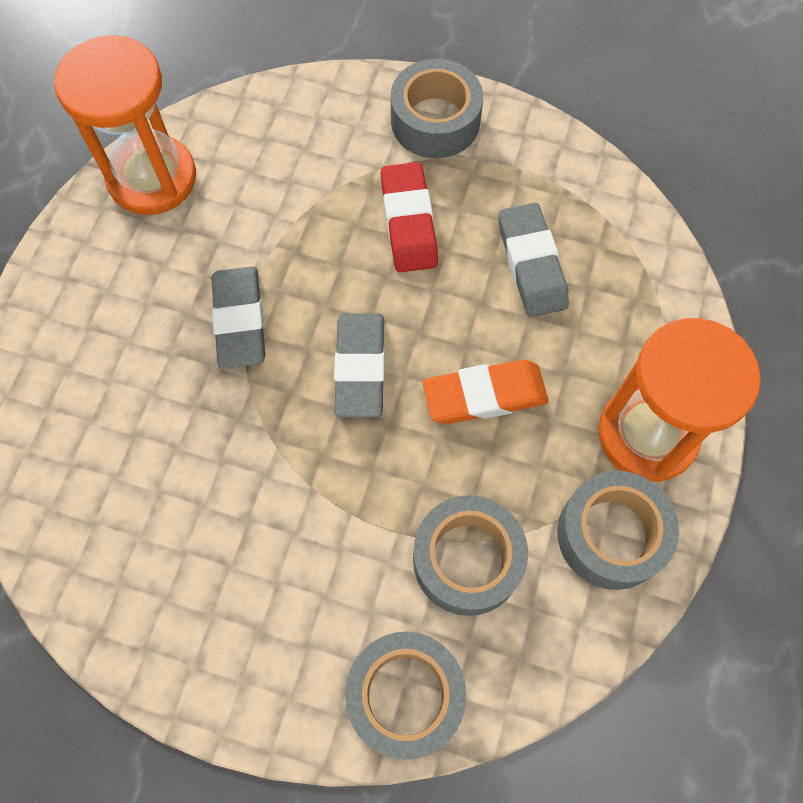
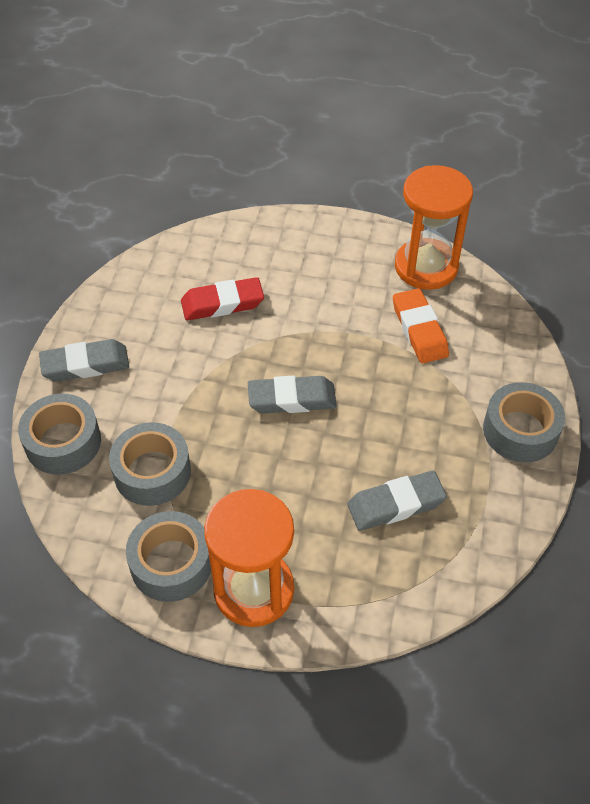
camera: 85 degrees right, 15 degrees down
(240, 320) = (320, 328): grey eraser -> grey eraser (85, 365)
(408, 222) = (419, 419): red eraser -> red eraser (222, 303)
(485, 395) = (277, 477): orange eraser -> orange eraser (419, 330)

